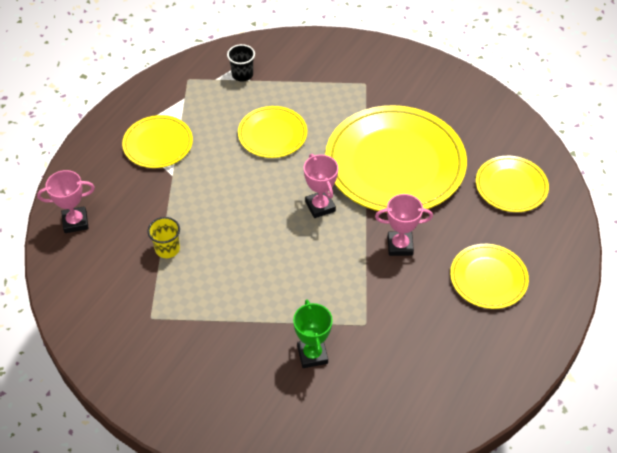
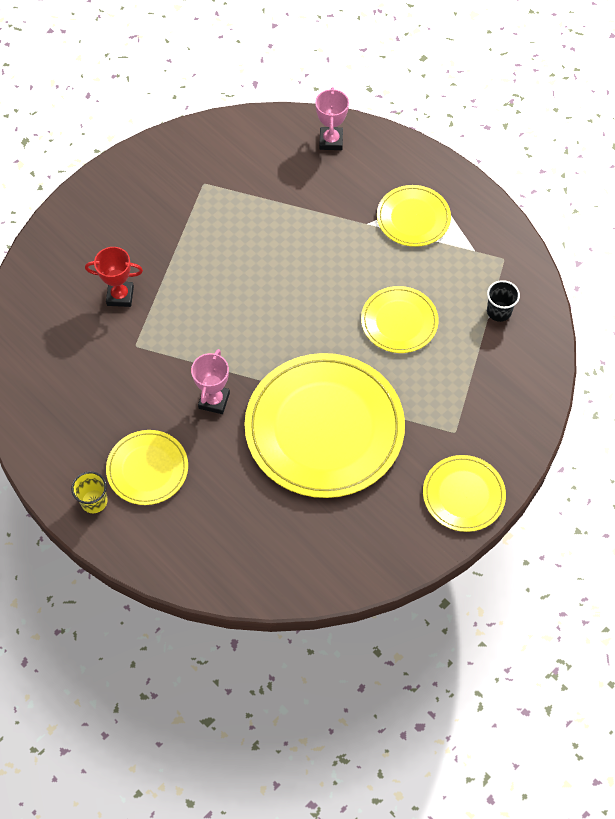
camera: 105 degrees right, 10 degrees up
(167, 249) = (276, 206): yellow cup -> yellow cup (94, 501)
(312, 355) = (120, 296): green trophy -> red trophy
(320, 206) = (287, 342): pink trophy -> none
(511, 186) = (257, 535): yellow plate -> yellow plate (463, 495)

